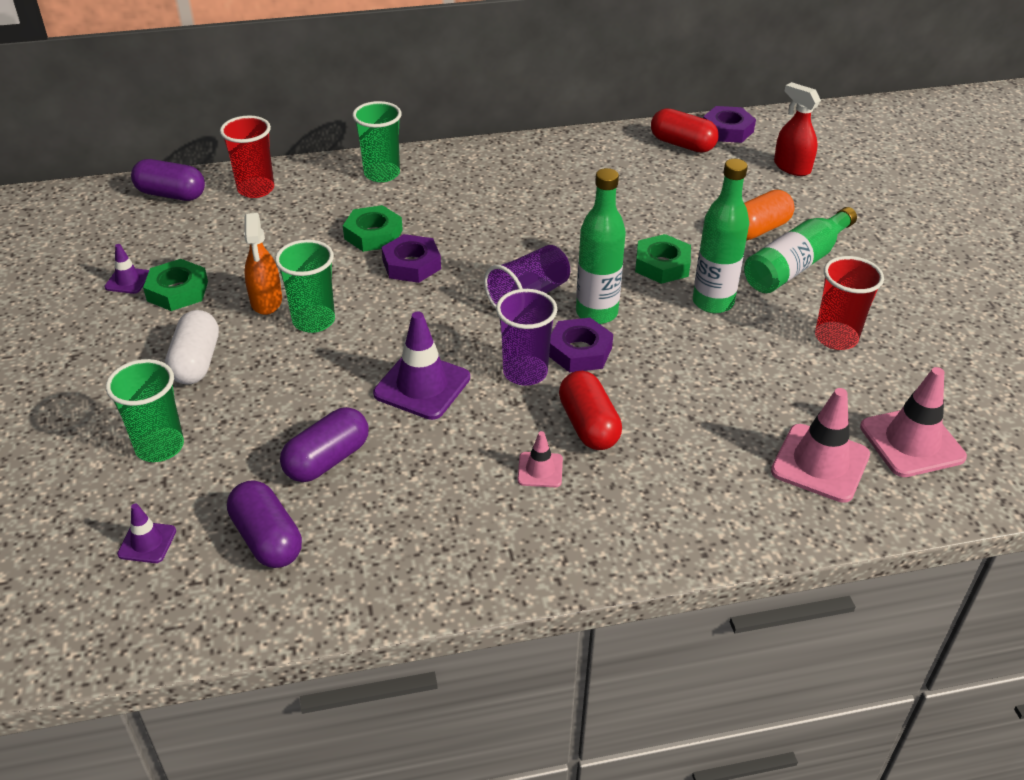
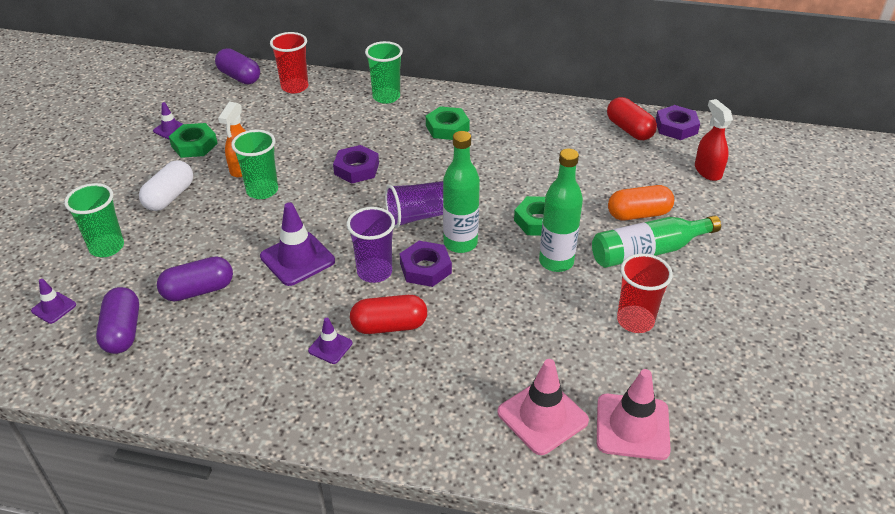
camera: 25 degrees right, 0 degrees up
(373, 234) = (347, 140): green nut -> green nut (447, 128)
(540, 470) = (330, 347): pink traffic cone -> purple traffic cone
(588, 425) = (389, 326): red capsule -> red capsule turned 75 degrees clockwise

